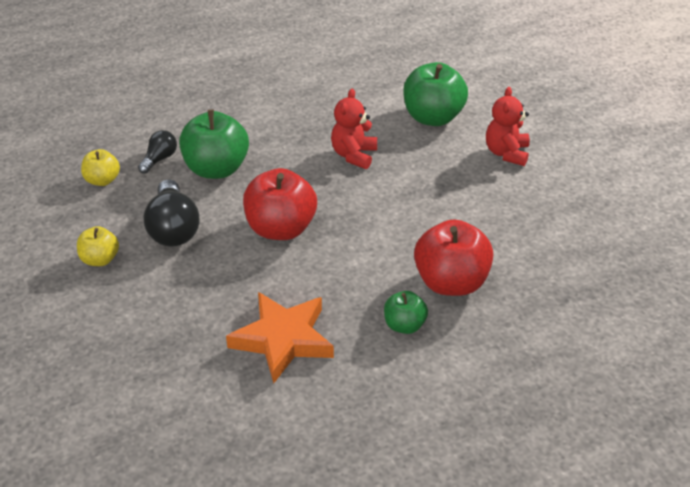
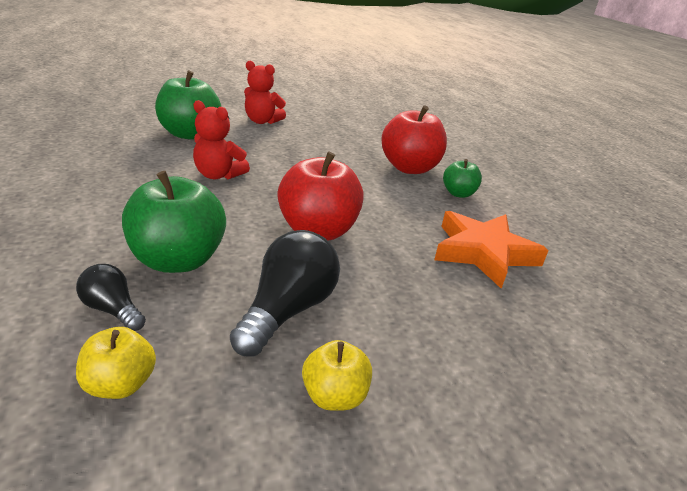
camera: 85 degrees left, 10 degrees down
(173, 228) = (288, 310): black light bulb -> black light bulb turned 60 degrees counterclockwise

